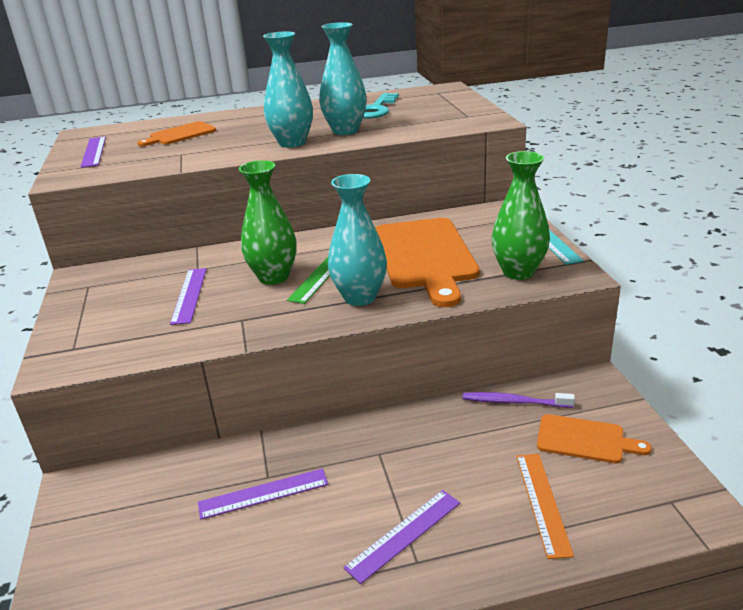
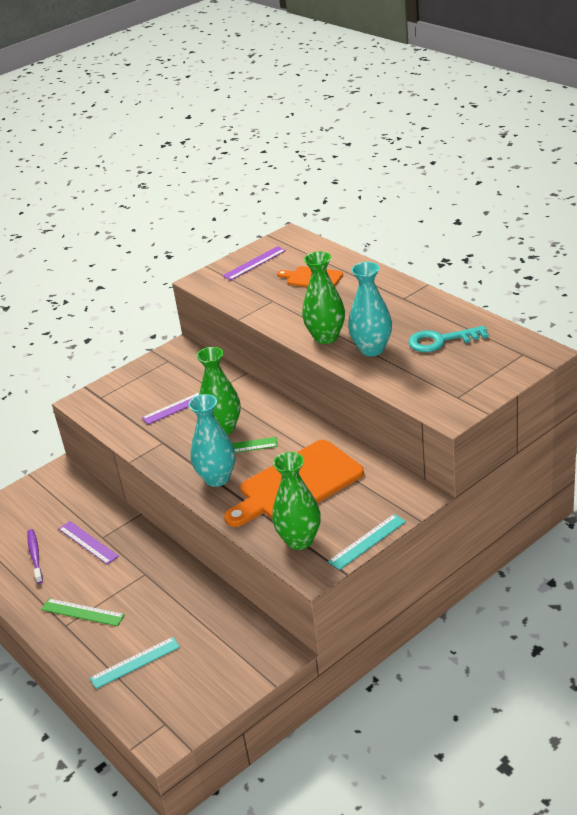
camera: 65 degrees right, 5 degrees up
(292, 143) = (326, 337): turquoise vase -> green vase
(404, 534) = (82, 612): purple ruler -> green ruler
(514, 402) = (232, 617): purple toothbrush -> purple toothbrush (35, 556)
(543, 502) = (135, 662): orange ruler -> turquoise ruler
(585, 440) = (207, 666): orange cutting board -> none

